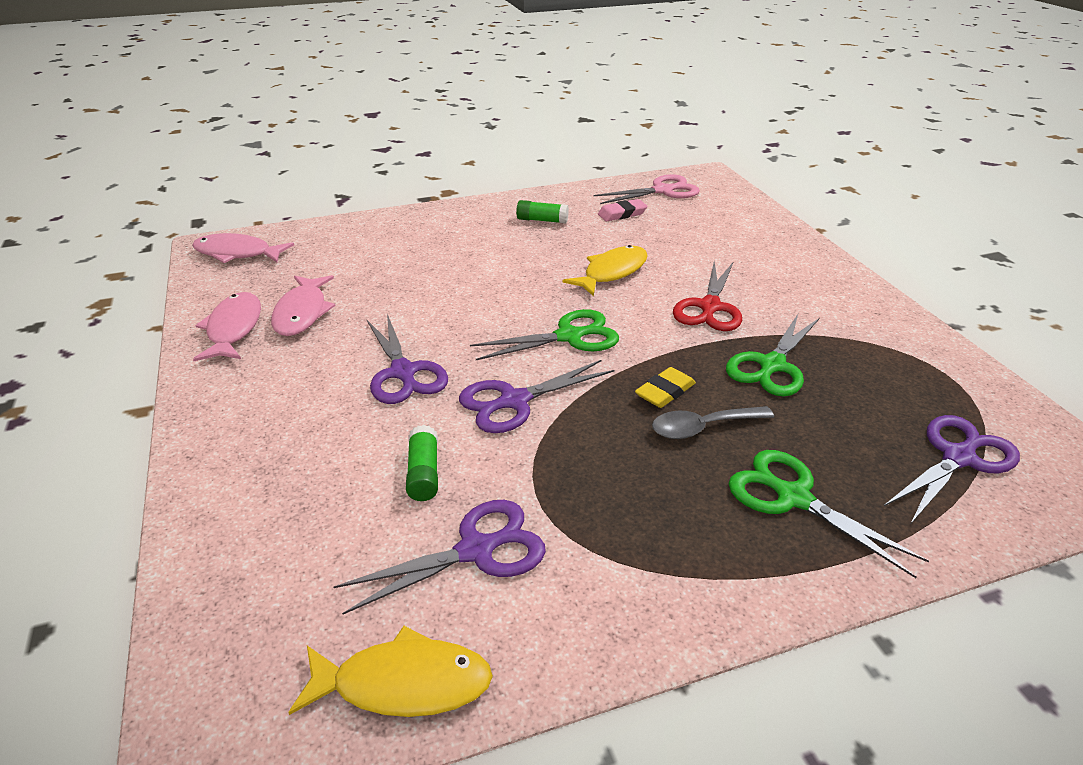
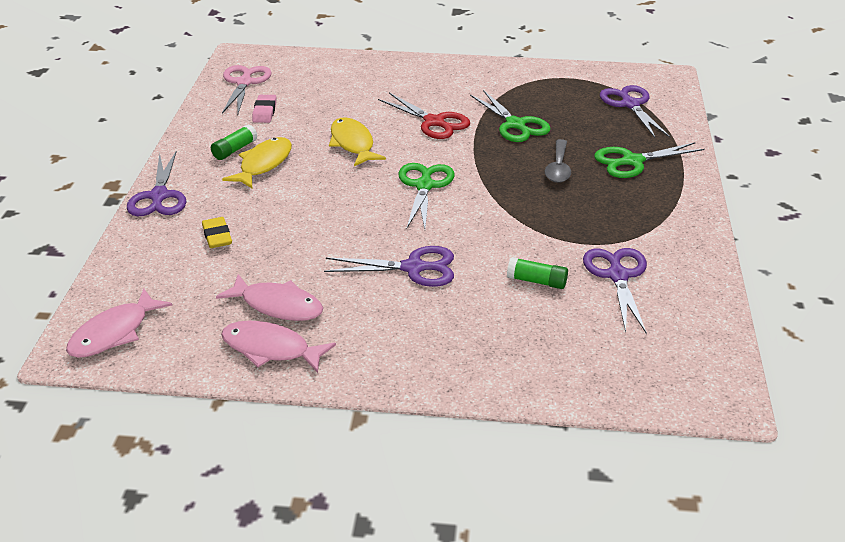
camera: 65 degrees left, 0 degrees up
(403, 683) = (702, 321): yellow fish -> yellow fish (263, 164)
(514, 401) = (484, 227): purple scissors -> purple scissors (159, 196)
(665, 391) = (515, 169): yellow eraser -> yellow eraser (217, 236)

